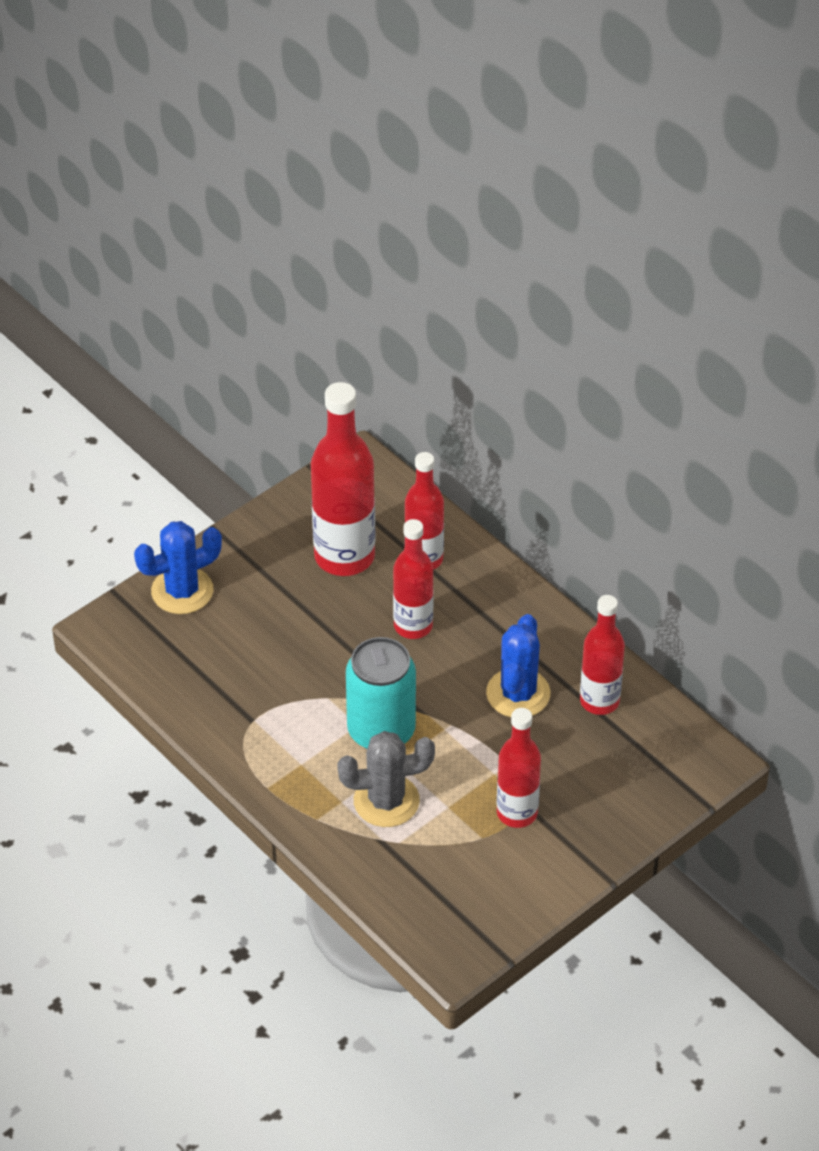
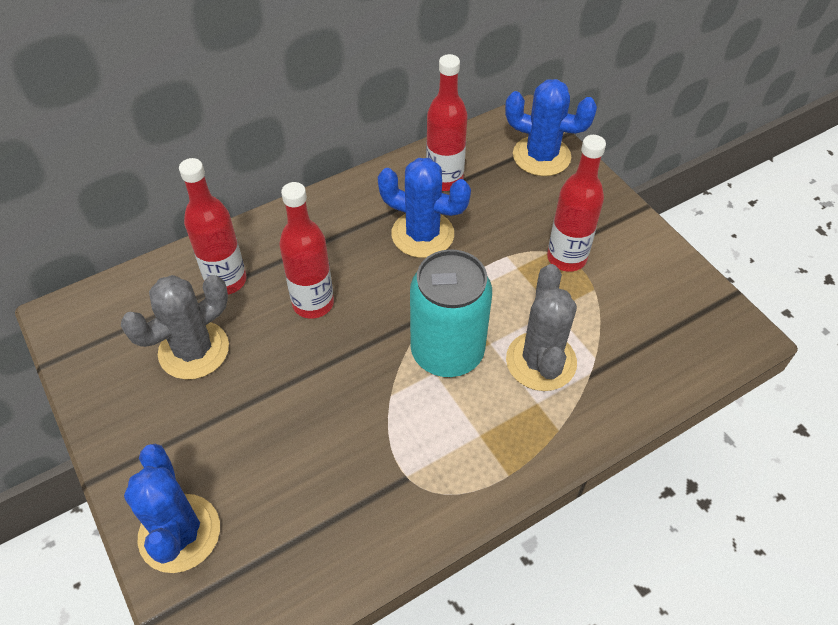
camera: 80 degrees left, 5 degrees up
(344, 556) = (194, 350): red bottle -> grey cactus
(660, 781) = (541, 156): none -> blue cactus

